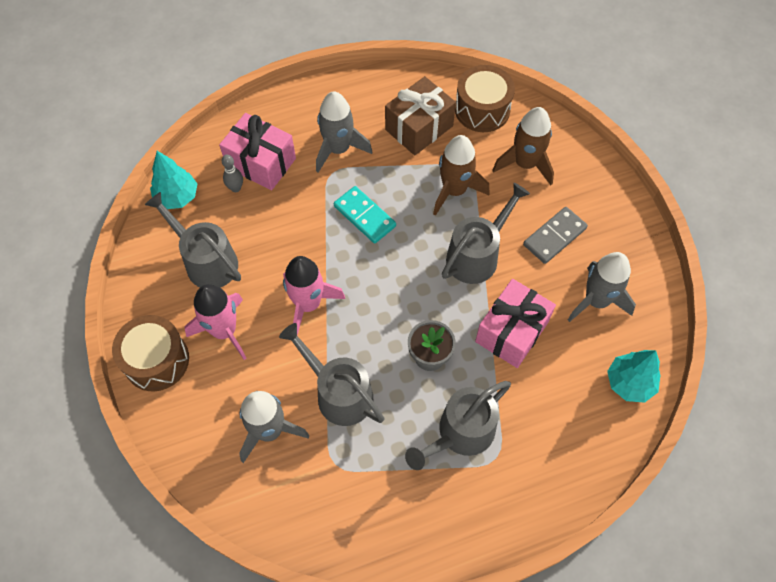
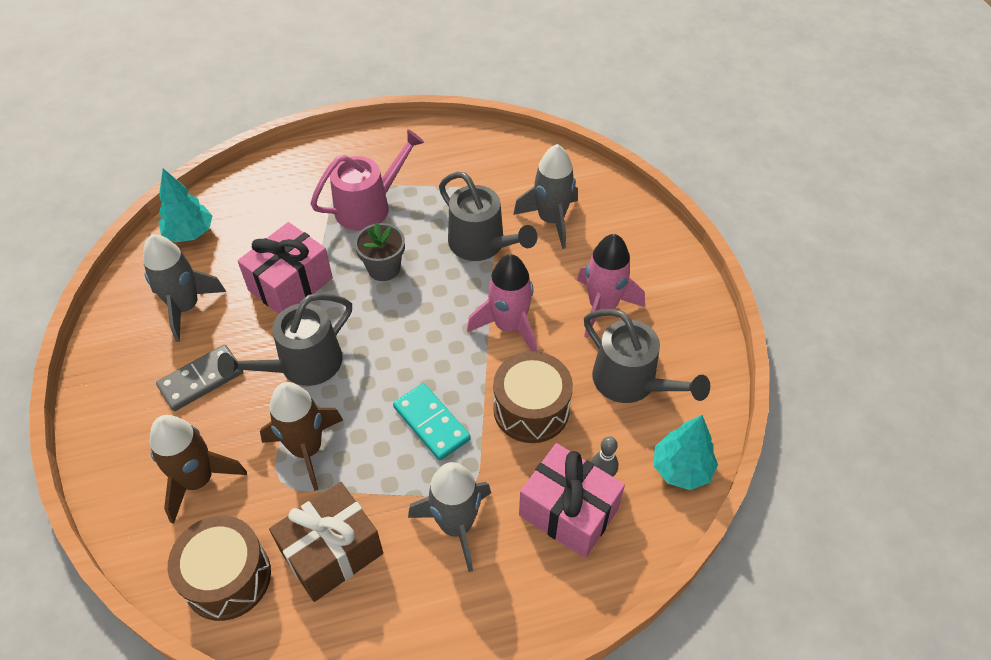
camera: 175 degrees left, 10 degrees down
(156, 360) = (672, 284): brown drum -> brown drum (531, 409)
(460, 433) = (368, 206): grey watering can -> pink watering can

